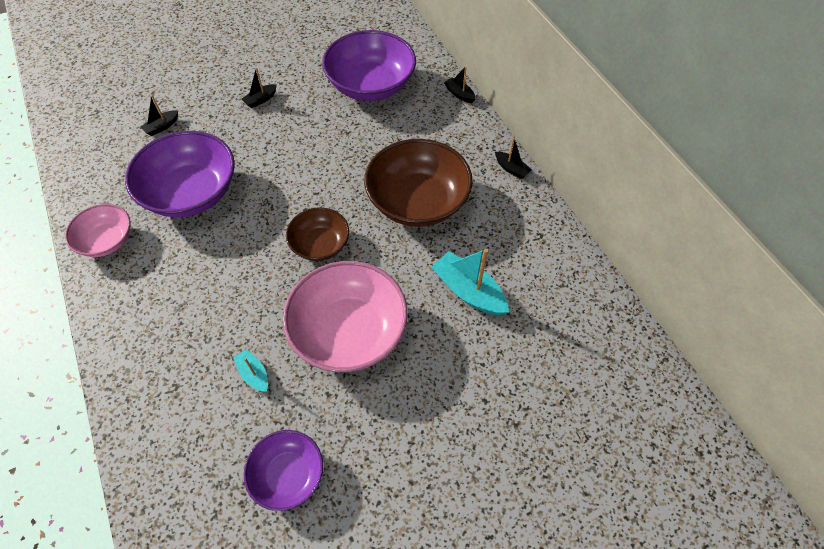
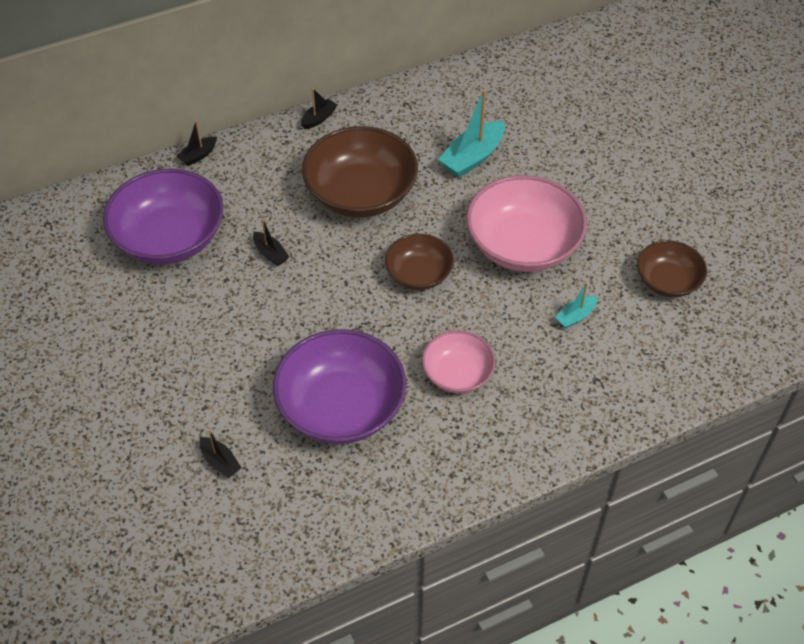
camera: 90 degrees left, 5 degrees down
(107, 241) = (415, 485): pink bowl -> pink bowl (457, 374)
(260, 100) = (181, 353): black boat -> black boat (270, 253)
(288, 475) = (667, 281): purple bowl -> brown bowl

